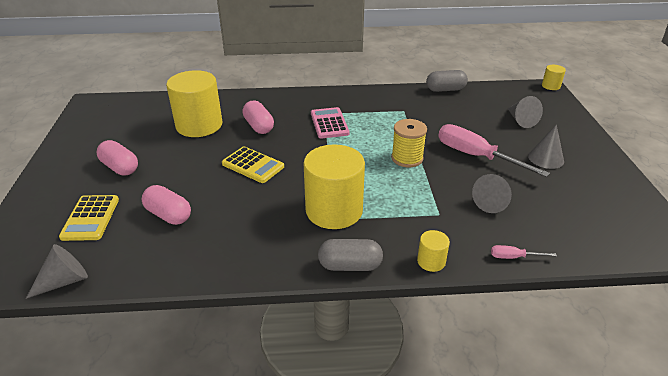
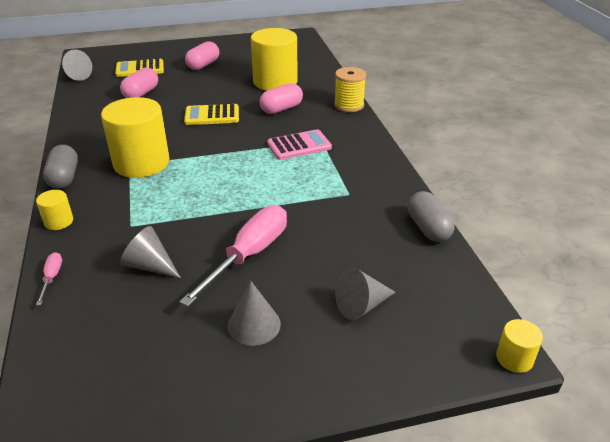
camera: 80 degrees right, 0 degrees up
(253, 165) = (212, 115): yellow calculator -> yellow calculator turned 60 degrees clockwise
(407, 158) = (236, 201): yellow spool -> yellow spool (349, 105)

